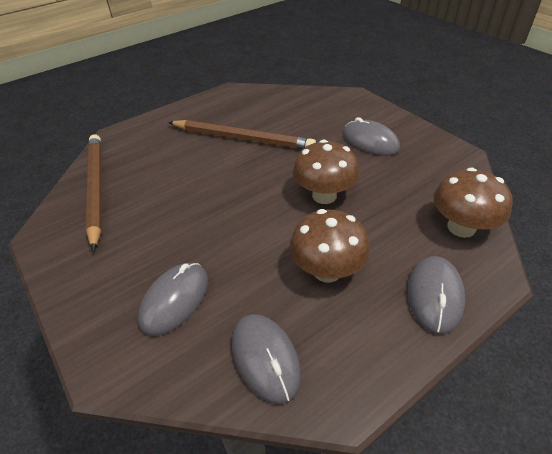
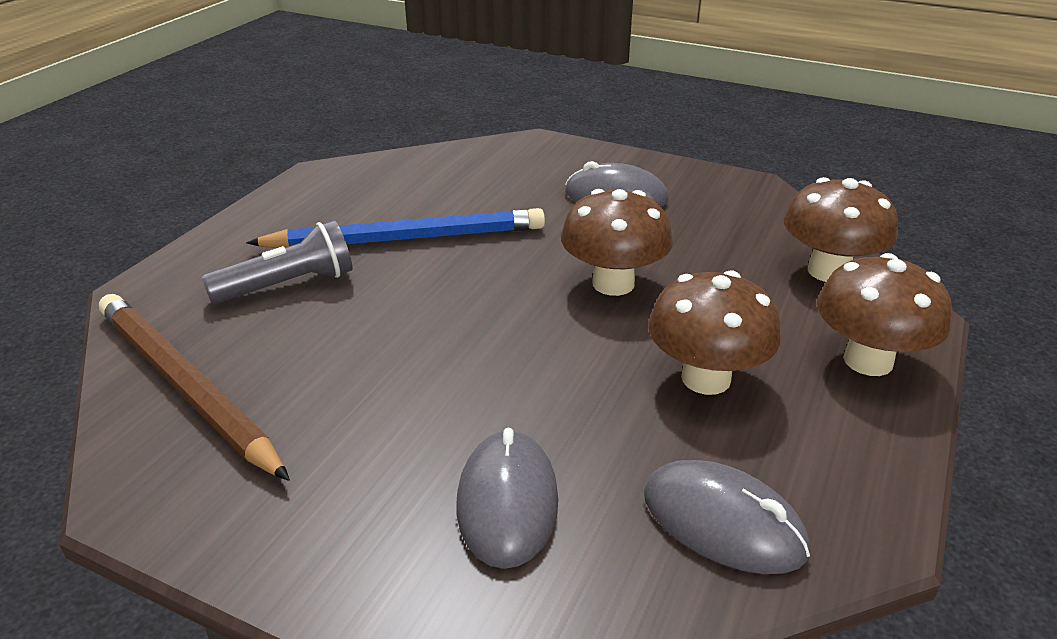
camera: 30 degrees left, 10 degrees down
(172, 149) = (288, 285): none -> grey flashlight
(242, 138) = (406, 239): brown pencil -> blue pencil
(434, 295) = (868, 360): grey mouse -> brown mushroom

